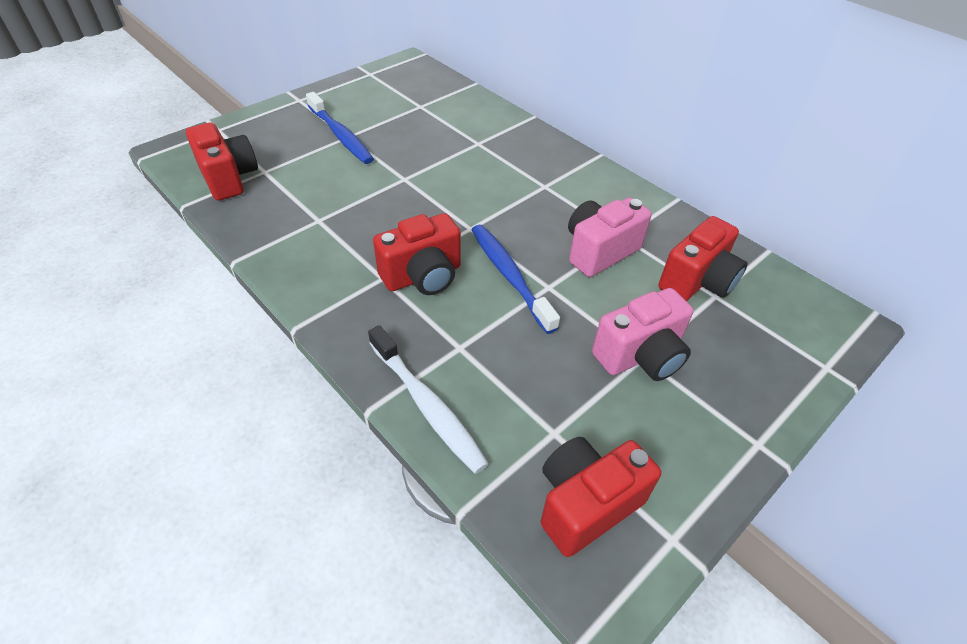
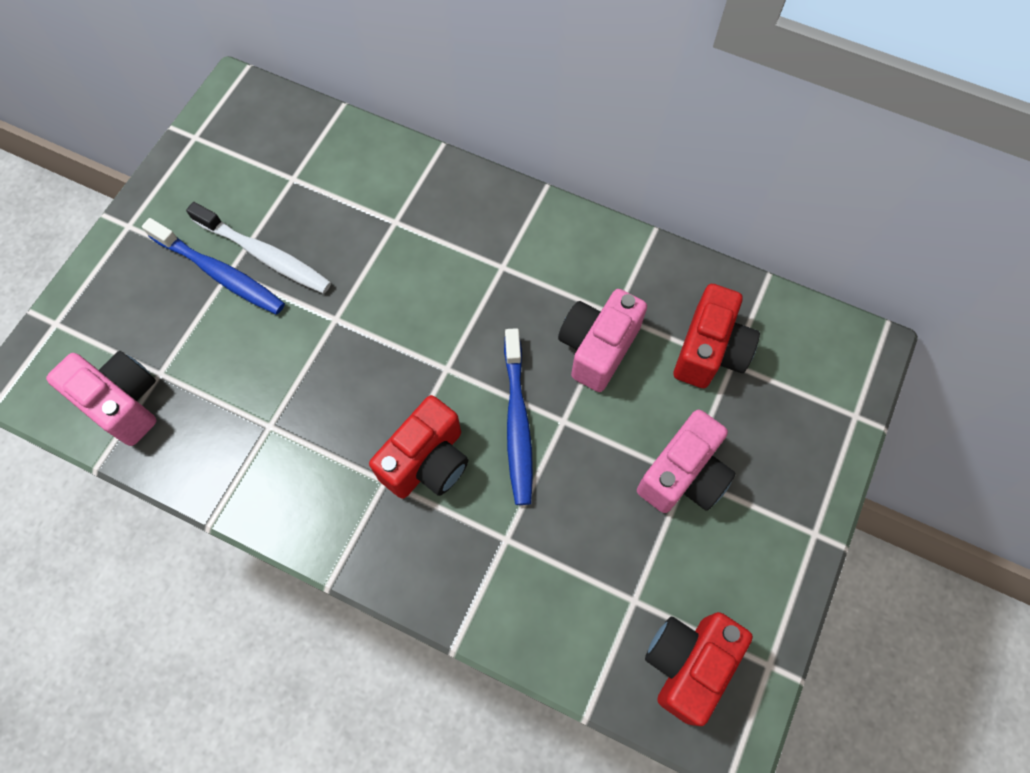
camera: 20 degrees left, 20 degrees up
(229, 178) = (123, 402): red camera -> pink camera
(427, 405) = (506, 622): white toothbrush -> white toothbrush (265, 255)
(509, 276) = (517, 423): blue toothbrush -> blue toothbrush turned 135 degrees counterclockwise

